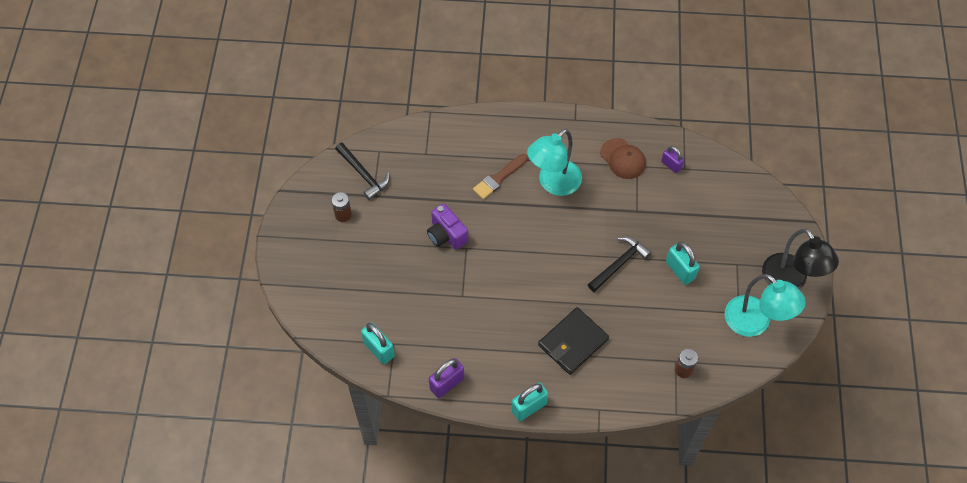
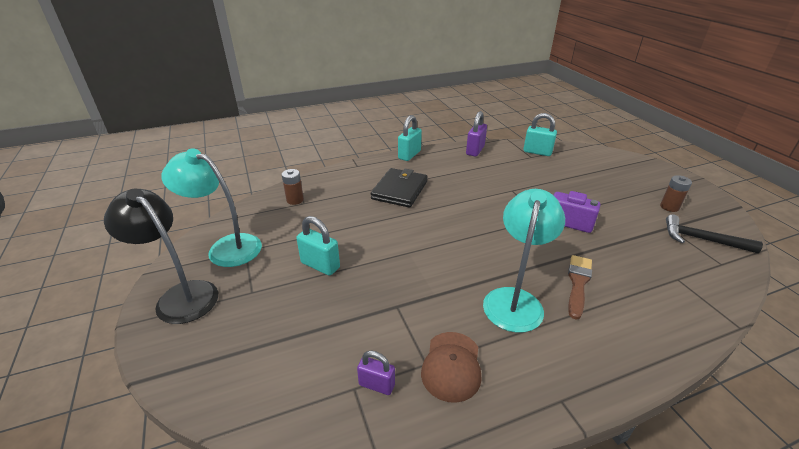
camera: 155 degrees right, 25 degrees down
(619, 264) = (390, 250): black hammer -> none
(623, 159) = (451, 366): brown cap -> brown cap turned 105 degrees counterclockwise

